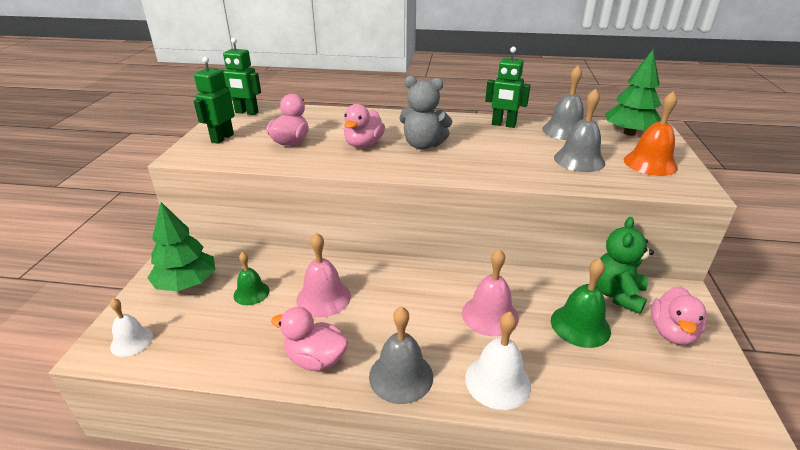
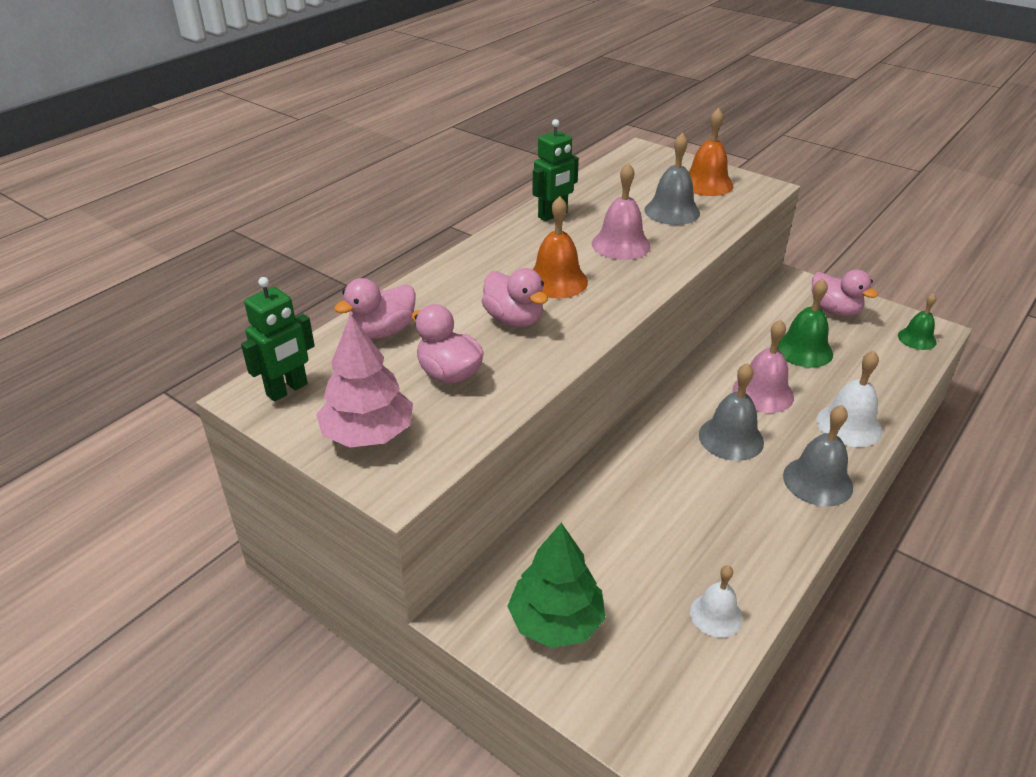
camera: 60 degrees left, 5 degrees up
(131, 341) = (651, 701): white bell -> white bell (716, 615)
(222, 138) = (368, 434): green robot -> pink tree
(251, 293) = (619, 559): green bell -> green bell (917, 338)
(315, 359) = (767, 534): pink duck -> pink duck (382, 332)
(323, 297) = (668, 498): pink bell -> pink bell (621, 244)
(423, 145) = (556, 281): grey teddy bear -> orange bell
(564, 131) = (602, 190): grey bell -> grey bell (731, 438)
(617, 294) = (775, 311): green teddy bear -> none
(629, 133) = (639, 164): green tree -> none

